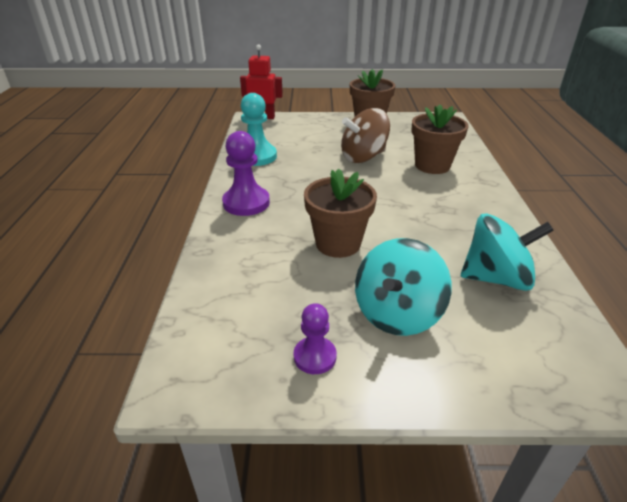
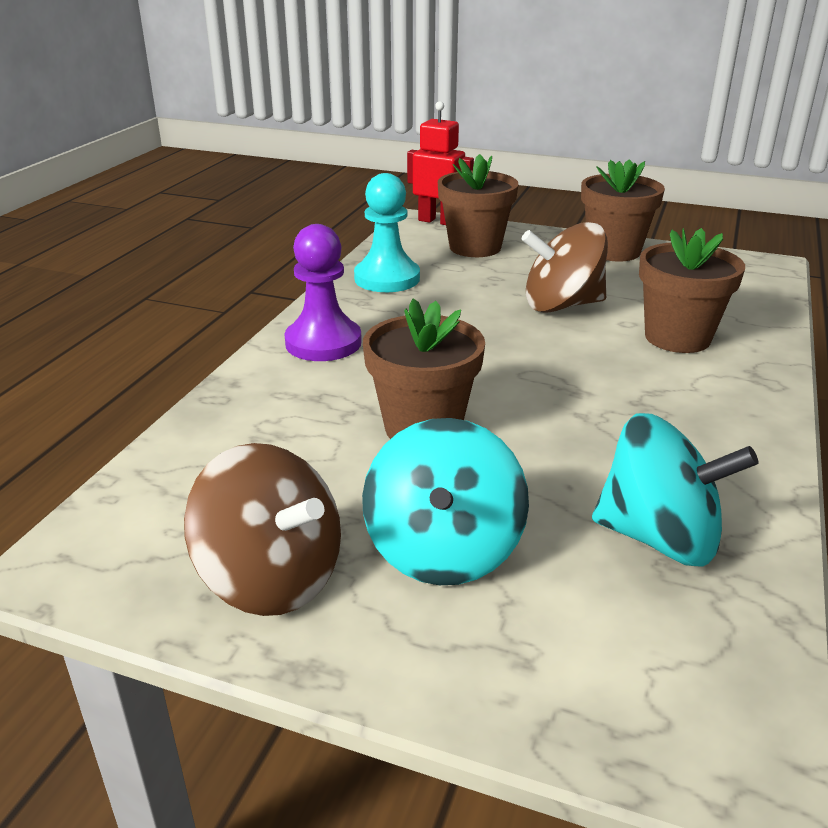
camera: 20 degrees right, 5 degrees down
(294, 130) = (475, 247): none -> brown flower pot
(315, 356) = (271, 578): purple pawn -> brown spinning top
(397, 313) = (443, 550): turquoise spinning top -> turquoise spinning top turned 45 degrees counterclockwise

